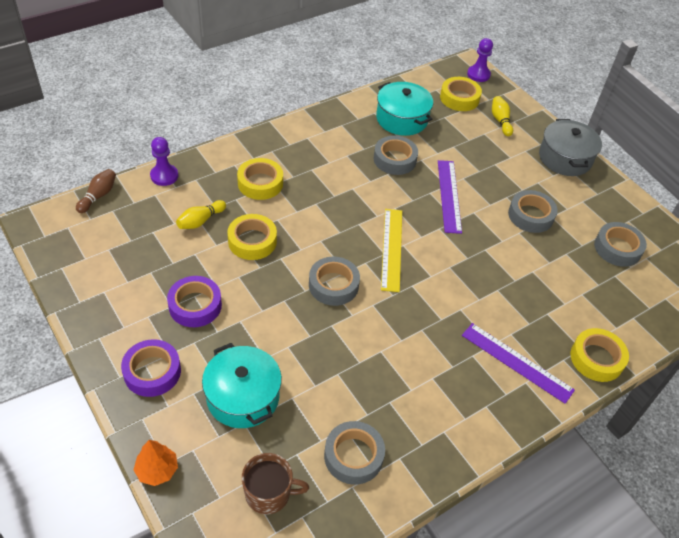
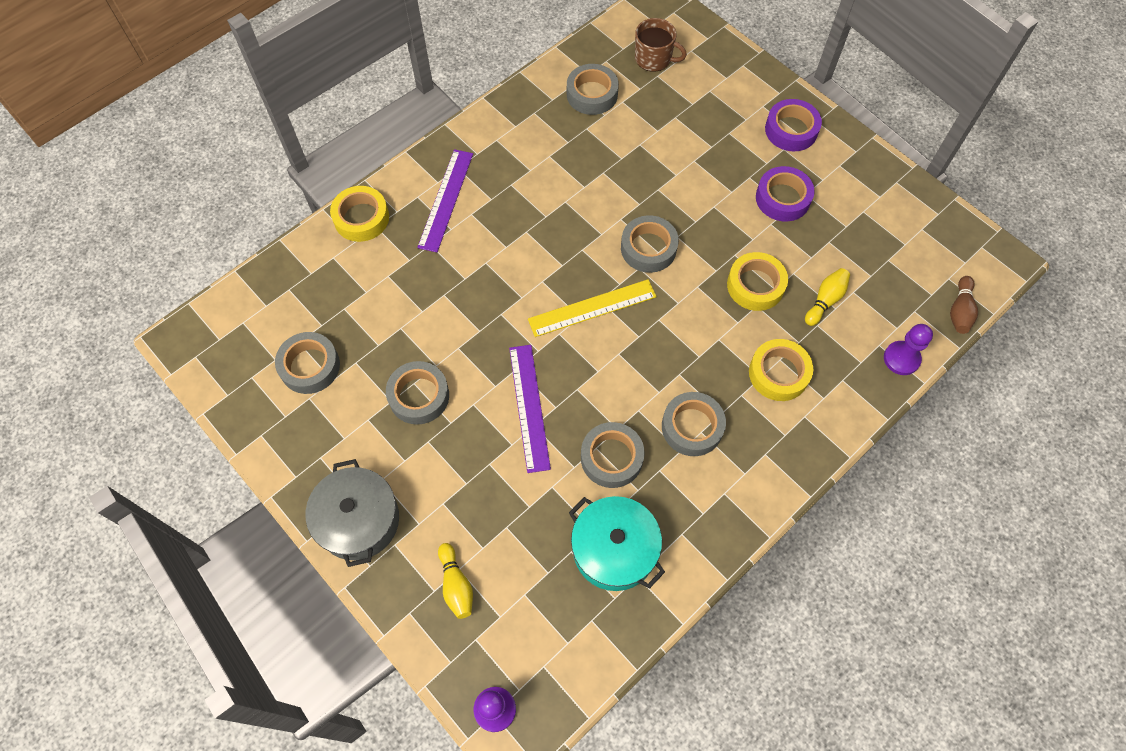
camera: 175 degrees right, 15 degrees up
(157, 470) = (748, 59): orange tree -> none
(243, 397) = (701, 123): turquoise pot -> none
(269, 493) = (654, 58): brown mug -> brown mug turned 150 degrees counterclockwise
(334, 165) = (692, 427): none -> grey tape
(391, 249) = (592, 308): yellow ruler -> yellow ruler turned 75 degrees clockwise
(459, 98) = (526, 628): yellow tape -> none
(516, 362) = (446, 200): purple ruler -> purple ruler turned 75 degrees clockwise

